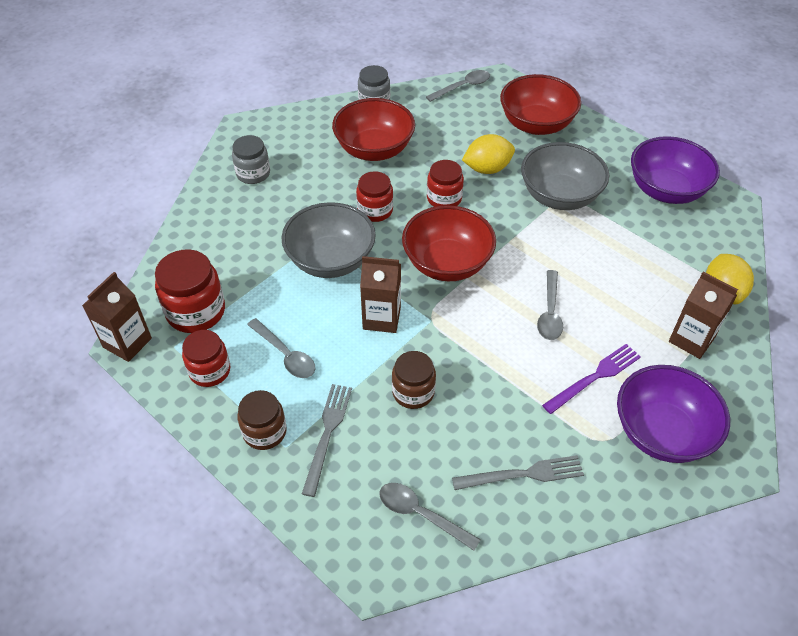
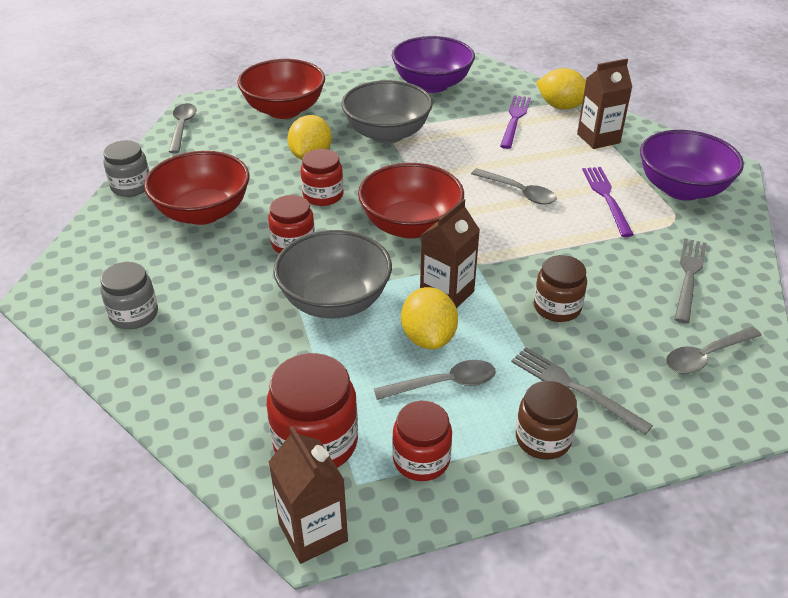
camera: 60 degrees left, 10 degrees down
(326, 327) = (428, 338): none -> yellow lemon
(664, 268) = (515, 120): none -> purple fork

